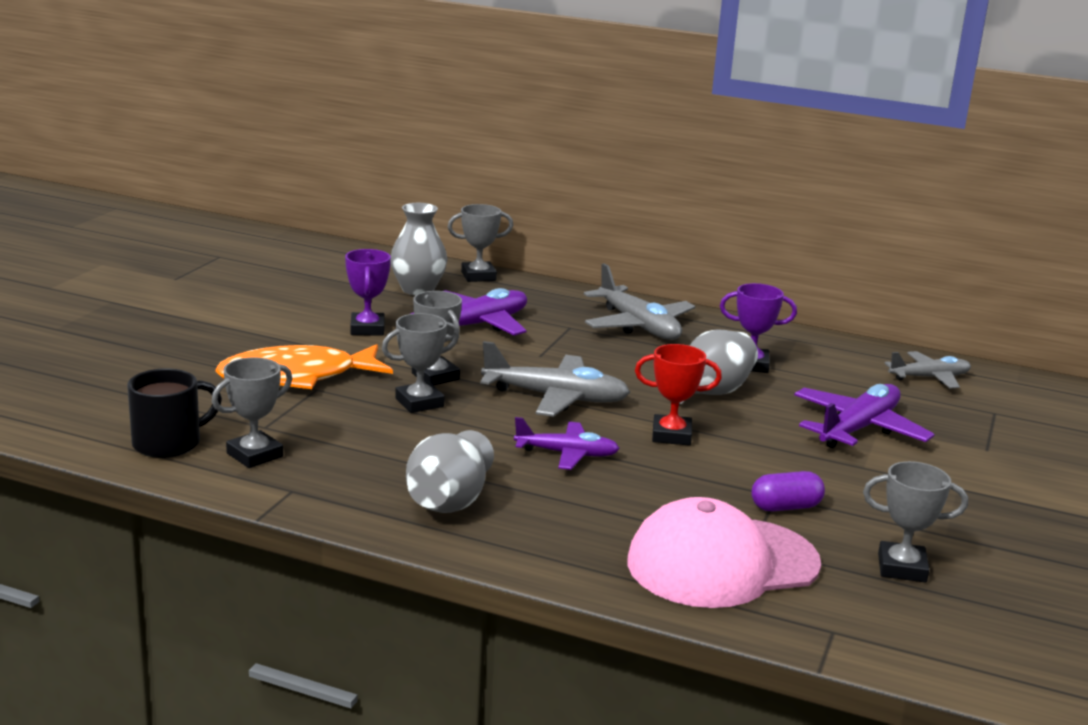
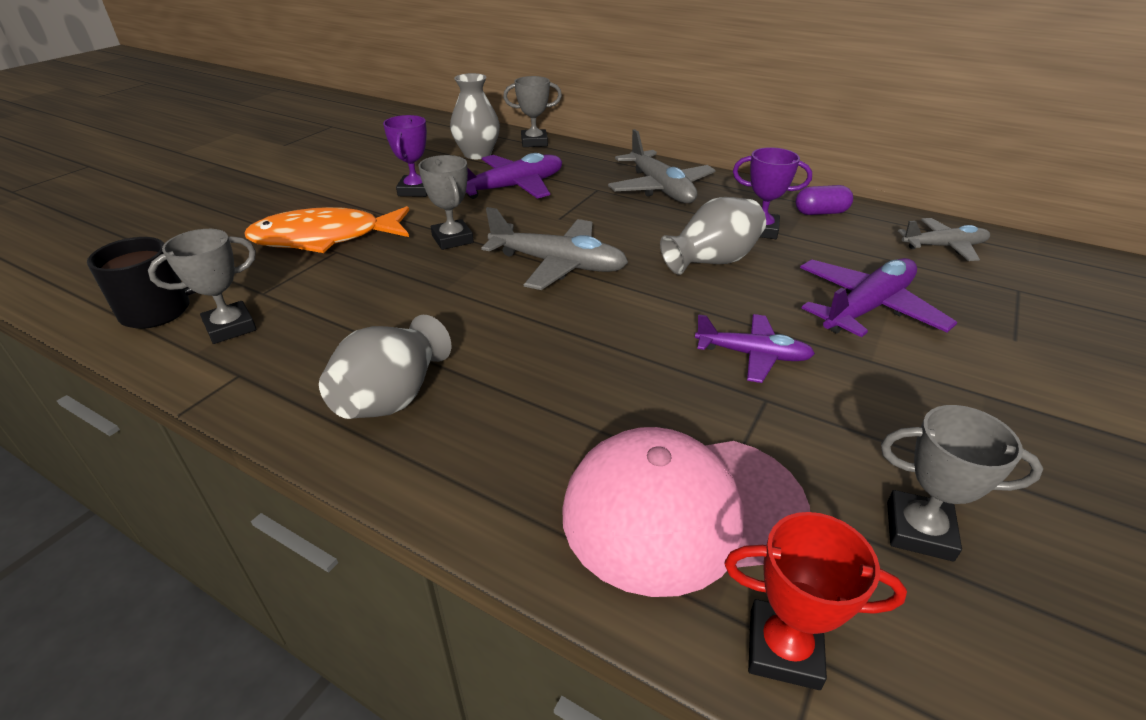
camera: 10 degrees right, 15 degrees up
(419, 402) = (424, 268): grey trophy -> none
(567, 454) = (546, 334): purple plane -> purple plane (753, 355)
(671, 435) = (663, 312): red trophy -> red trophy (783, 649)
(785, 507) = (774, 418): purple capsule -> purple capsule (820, 212)

